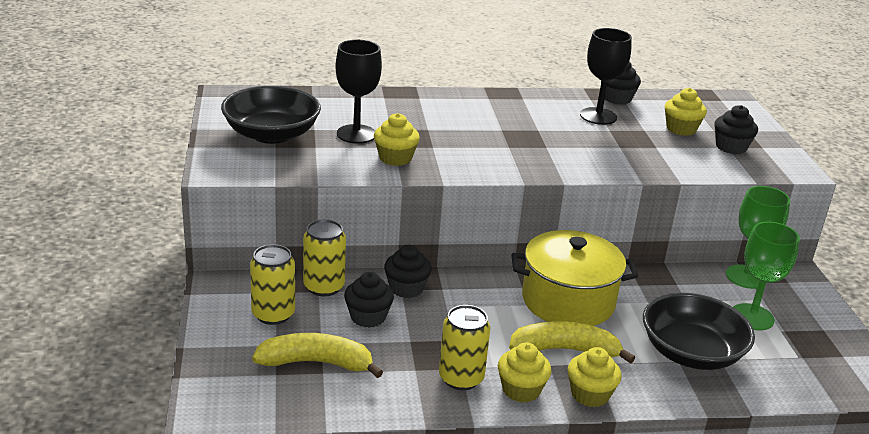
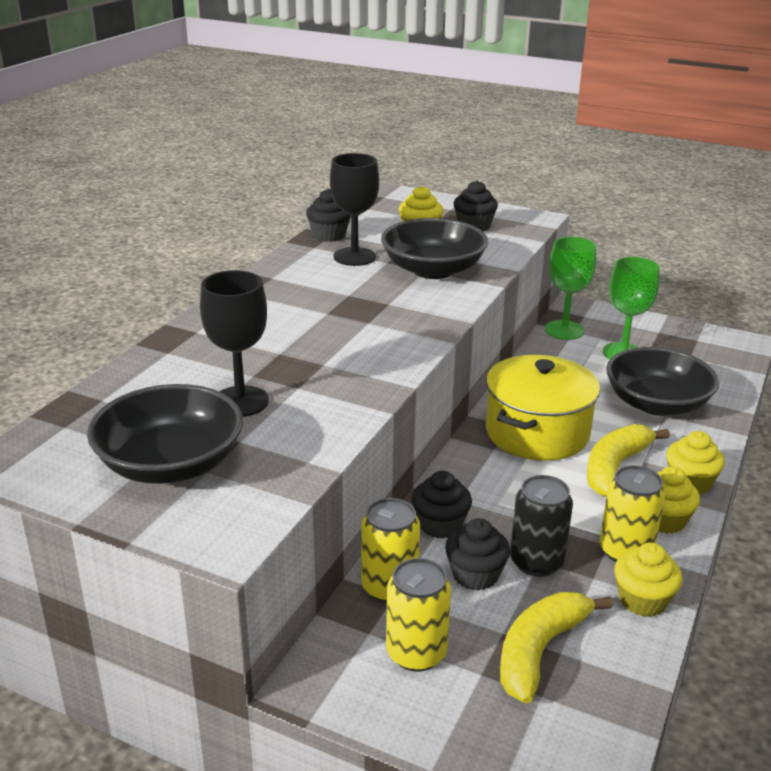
camera: 55 degrees left, 0 degrees up
(395, 158) = (327, 396): yellow cupcake -> yellow cupcake (642, 600)
(407, 339) = (536, 562): none -> black can
(624, 149) = (433, 270): none -> black bowl

